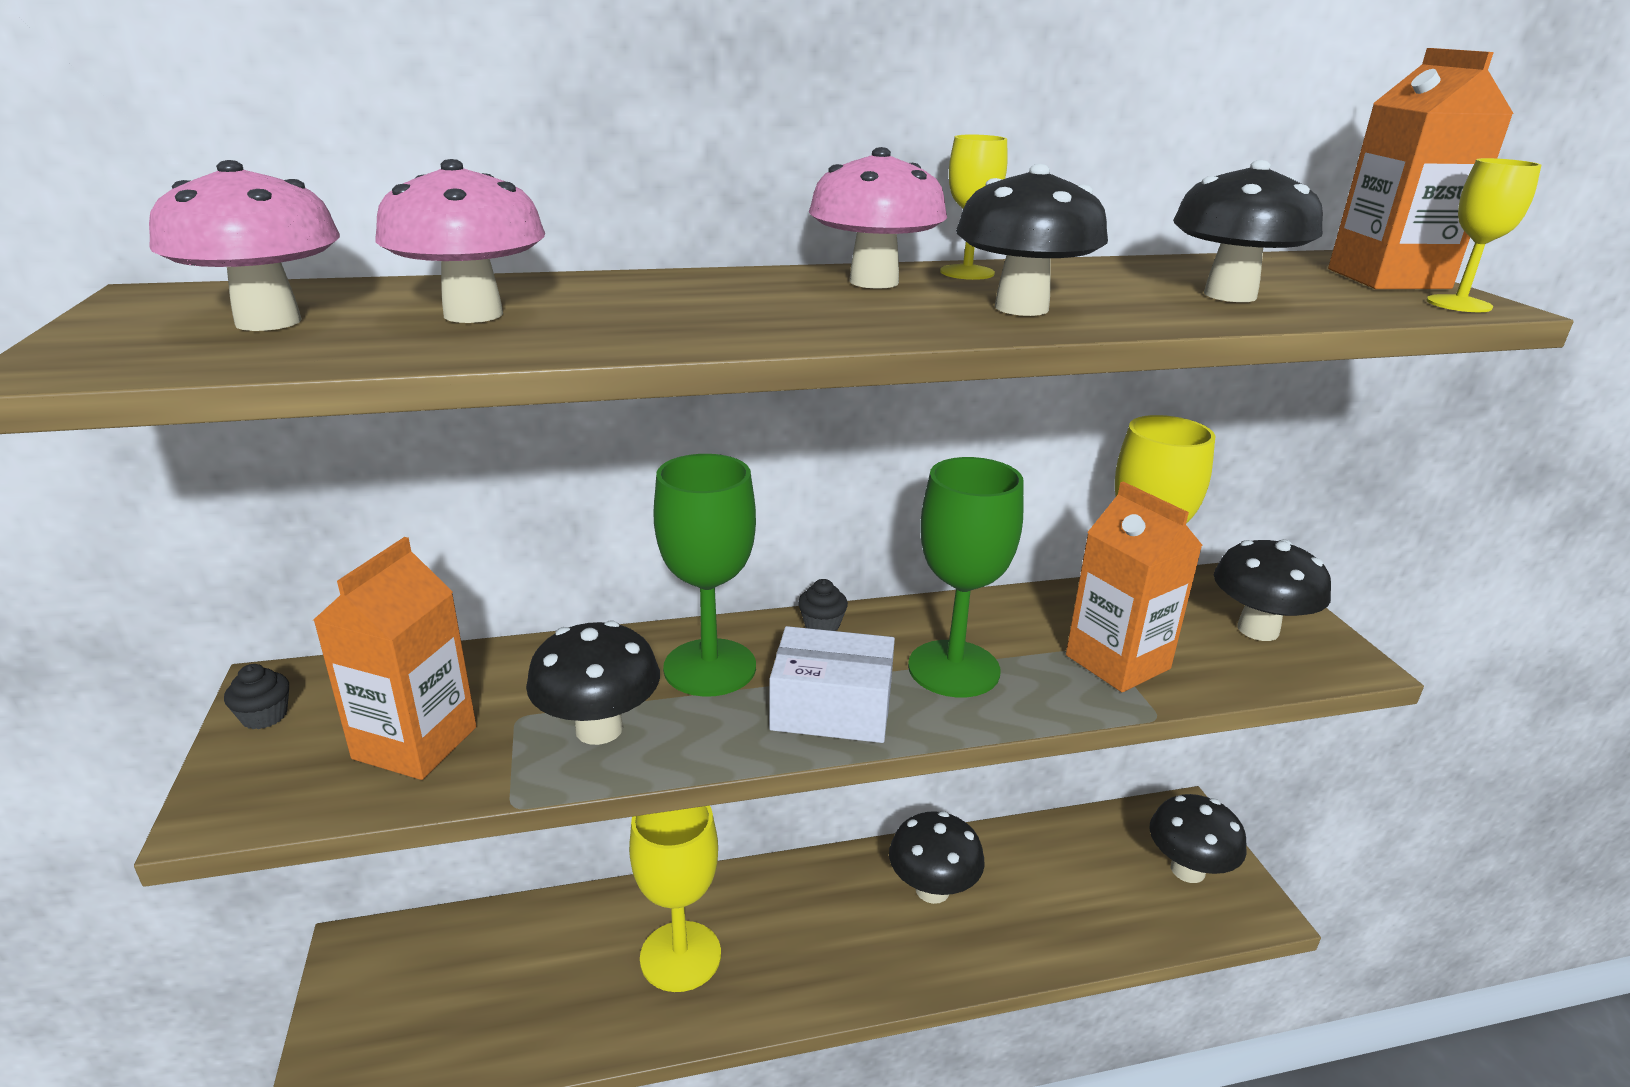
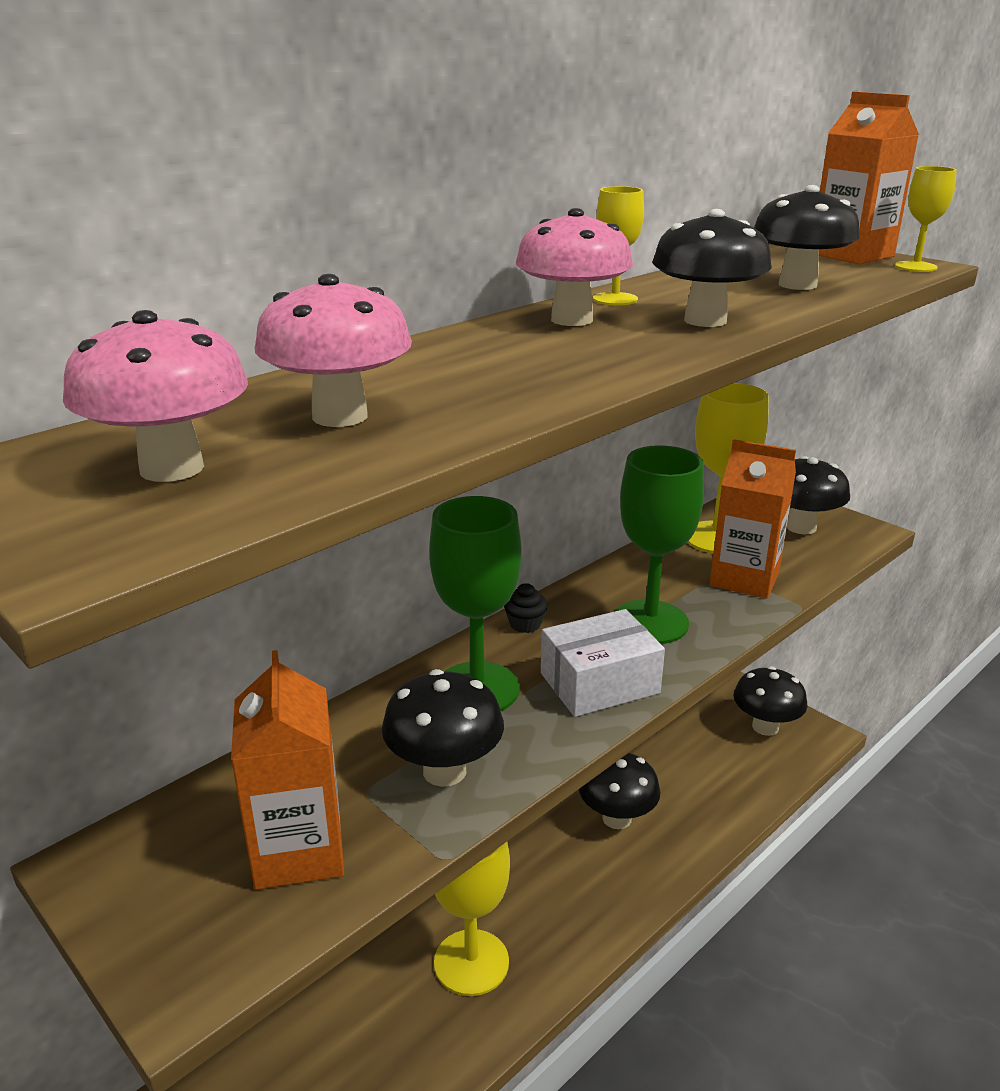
camera: 30 degrees left, 0 degrees up
(264, 716) = (116, 894): black cupcake -> none

